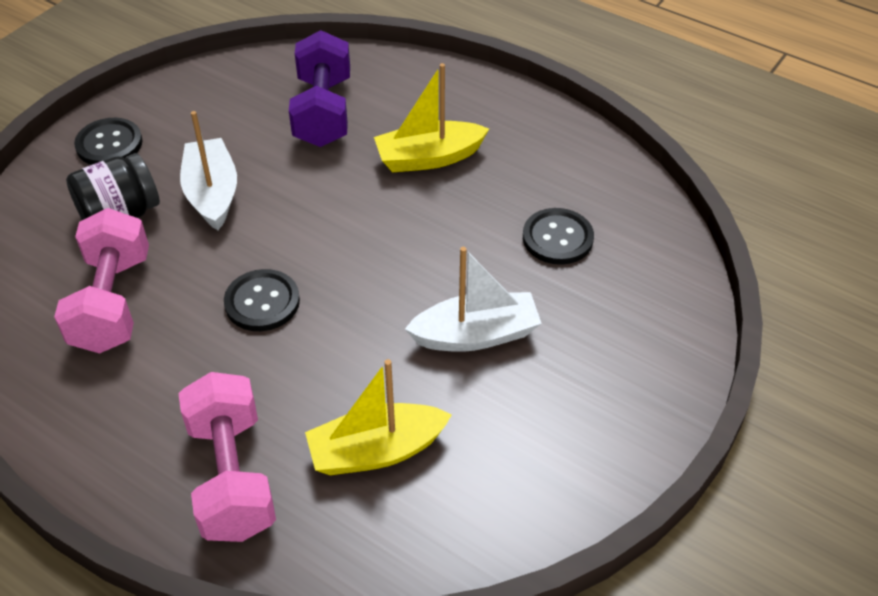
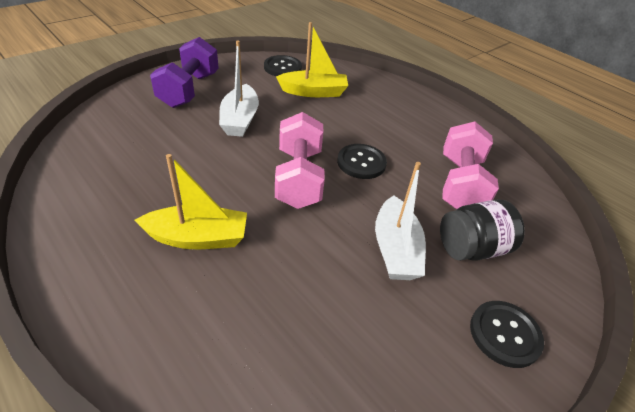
camera: 170 degrees left, 5 degrees down
(232, 476) = (383, 98): pink dumbbell -> pink dumbbell (299, 178)
(323, 112) = (275, 321): purple dumbbell -> purple dumbbell (189, 90)
(476, 335) = (240, 119): white boat -> white boat turned 90 degrees counterclockwise
(557, 238) = (149, 154): black button -> black button (282, 67)

